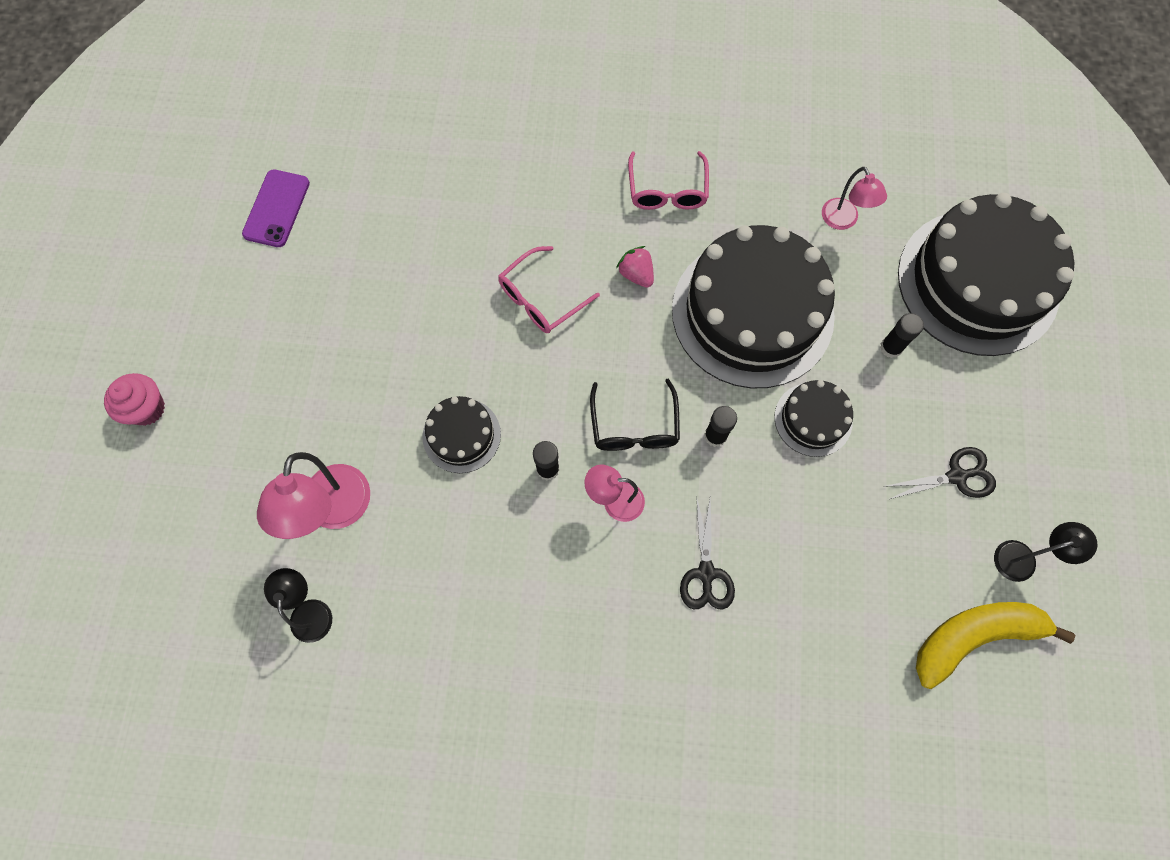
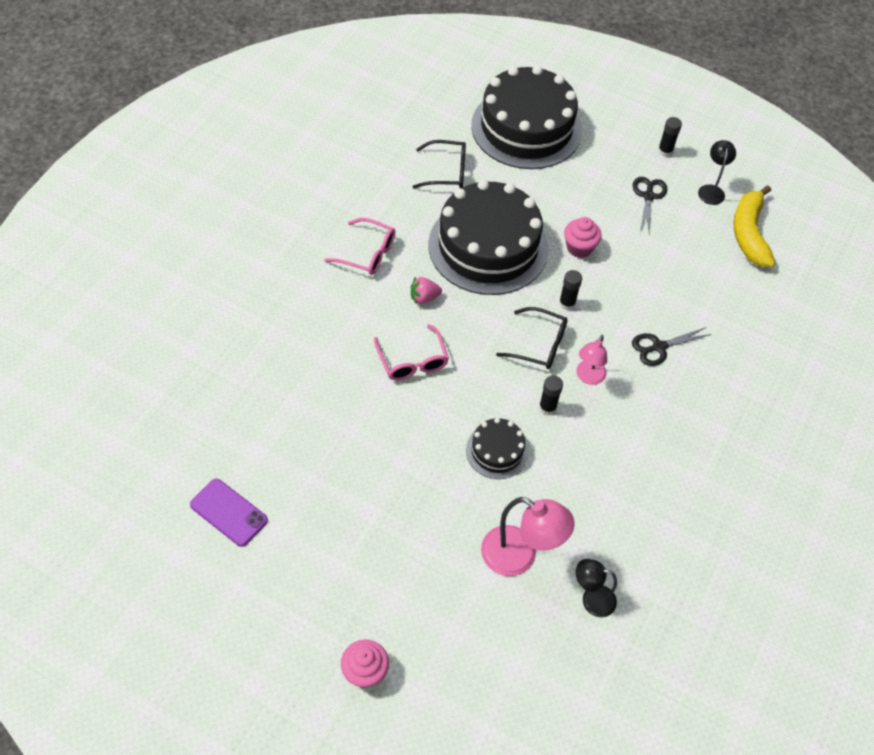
camera: 70 degrees left, 15 degrees down
(706, 573) = (659, 347): black scissors -> black scissors turned 135 degrees clockwise
(813, 419) = (579, 248): black cake -> pink cupcake
(843, 221) = (446, 171): pink lamp -> black glasses
(891, 347) = (549, 188): black glue stick -> black glue stick (665, 151)

